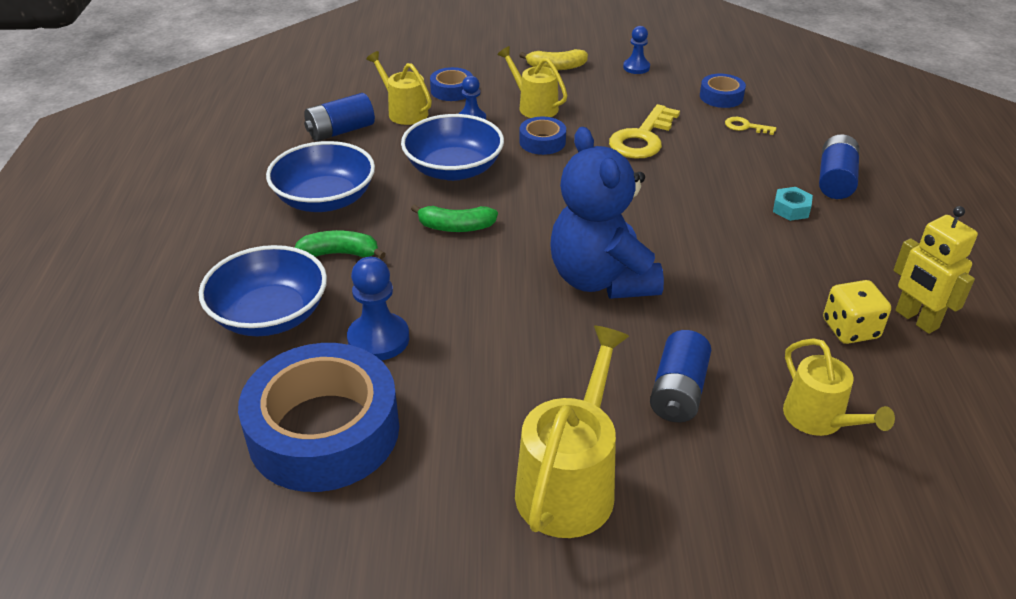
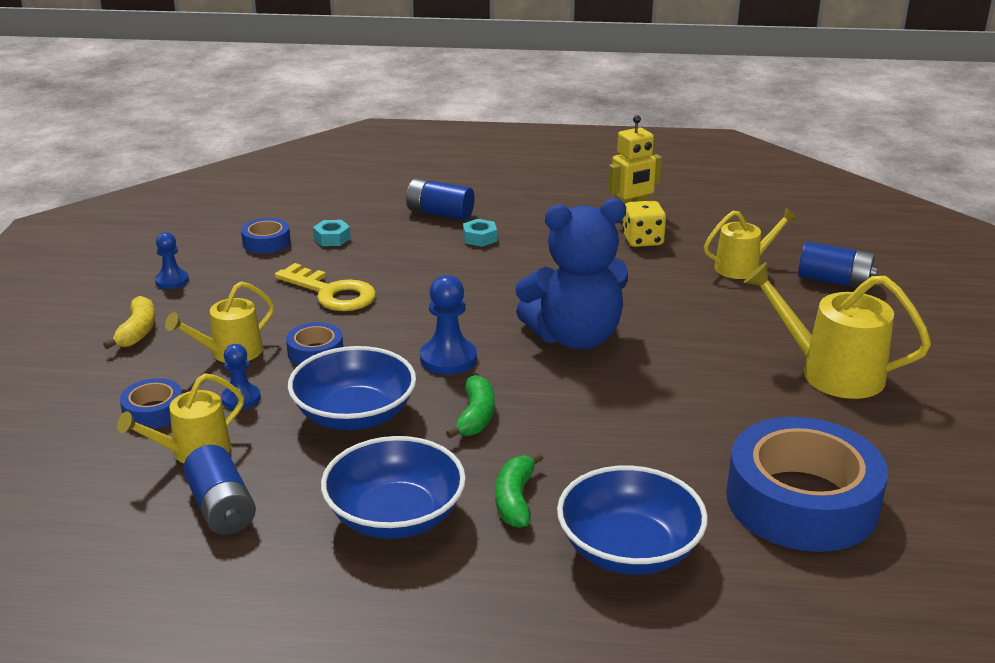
camera: 85 degrees left, 10 degrees down
(378, 339) = (666, 469): blue pawn -> blue pawn (448, 359)
(678, 392) = (721, 317): blue battery -> blue battery (834, 281)
(745, 127) = (332, 238): yellow key -> turquoise nut

